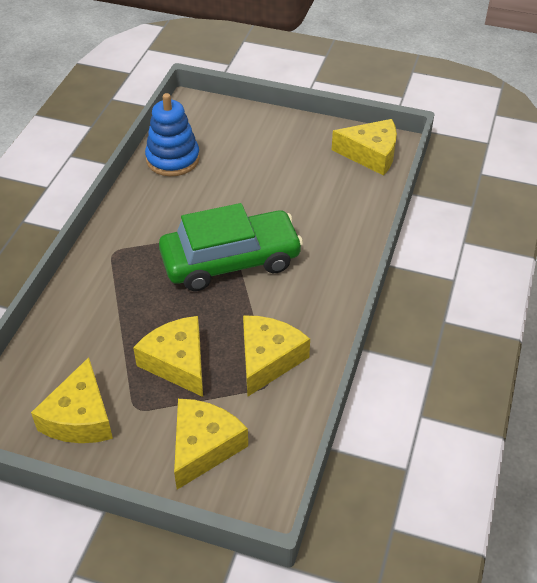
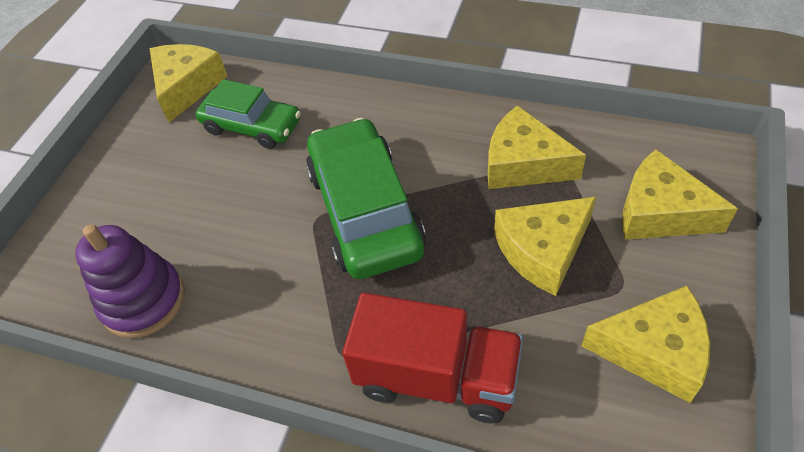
camera: 85 degrees left, 5 degrees up
(88, 297) = (437, 377): none -> red truck
(173, 159) = (143, 301): blue stacking toy -> purple stacking toy
(324, 194) = (252, 126): none -> green car

